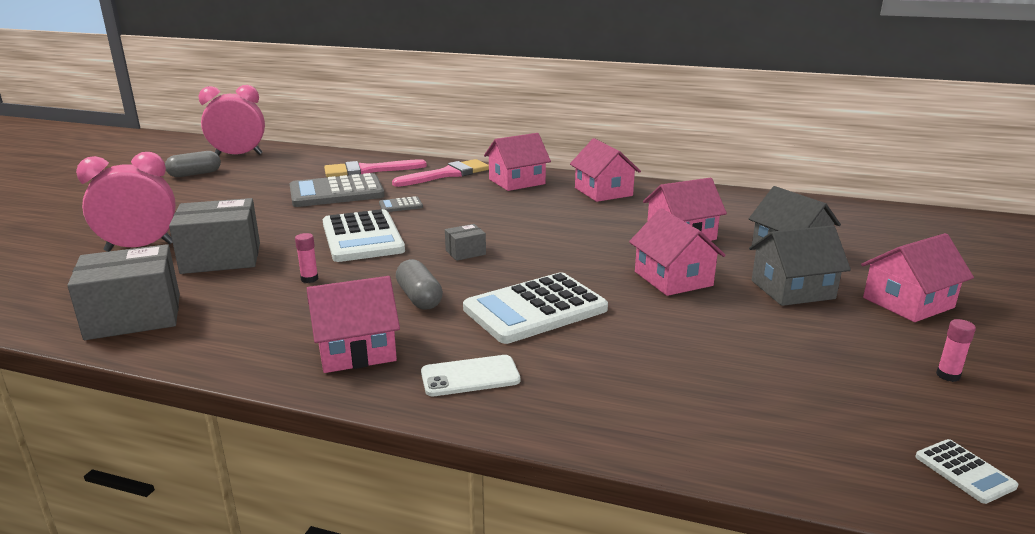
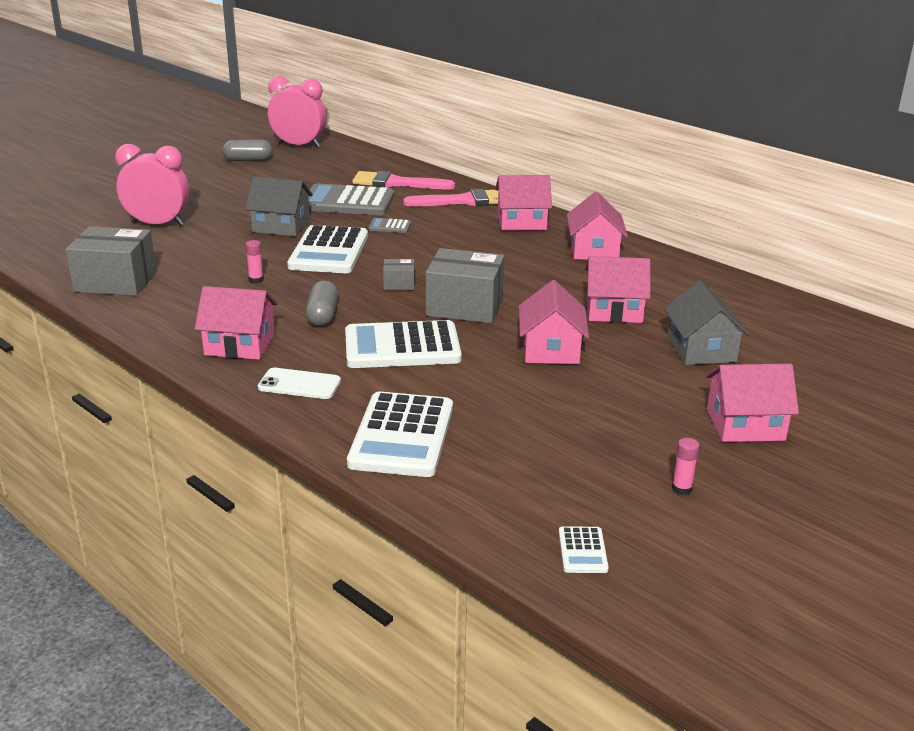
camera: 25 degrees right, 5 degrees up
(221, 258) = (207, 247): grey box -> grey box (464, 307)
(642, 402) = (402, 436): none -> white calculator
(792, 289) = (649, 386): grey house -> grey house (281, 226)

